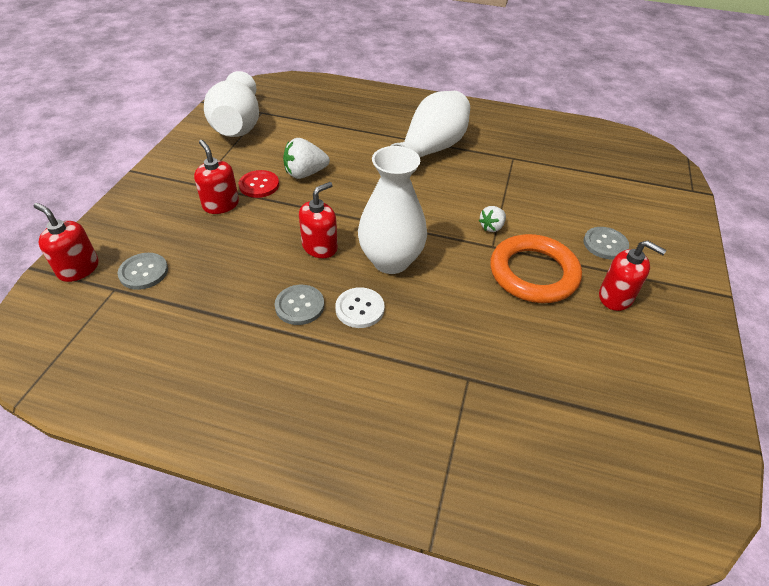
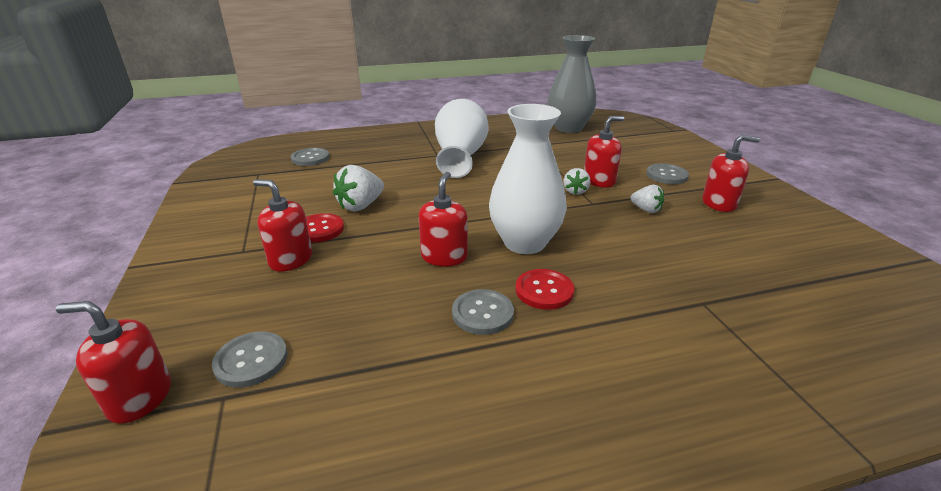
camera: 30 degrees left, 15 degrees down
(237, 125) = (240, 190): white vase -> none
(310, 108) = (310, 158): none -> grey button
(359, 309) = (544, 291): white button -> red button
(528, 224) = (599, 181): none -> red soap dispenser
(533, 273) = (646, 209): orange ring -> white strawberry
(575, 148) = (568, 128): none -> grey vase

